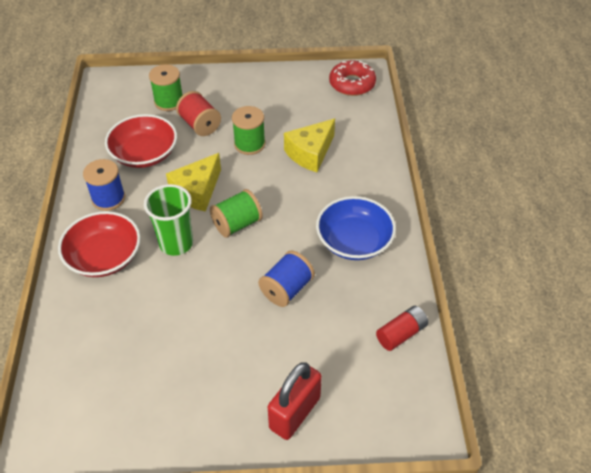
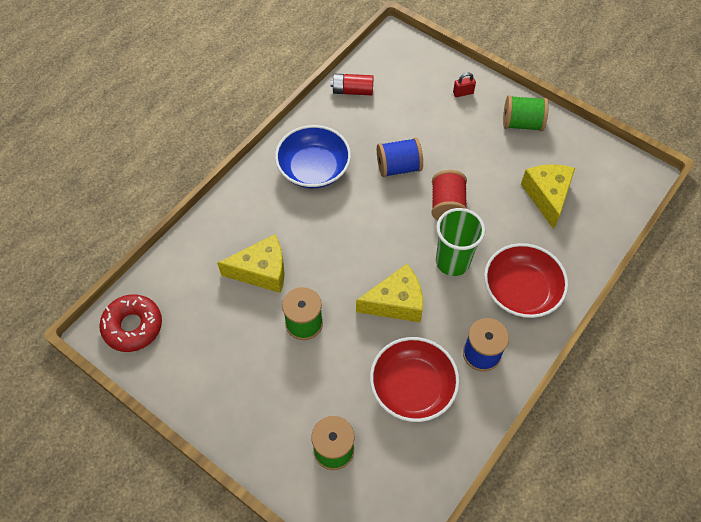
camera: 140 degrees left, 10 degrees up
(129, 353) = (547, 196): none -> yellow cheese
(200, 125) = (329, 386): red spool -> red spool (447, 206)
(237, 224) = (389, 245): green spool -> green spool (522, 123)
(295, 413) = (463, 93): red padlock -> red padlock, size x0.45

